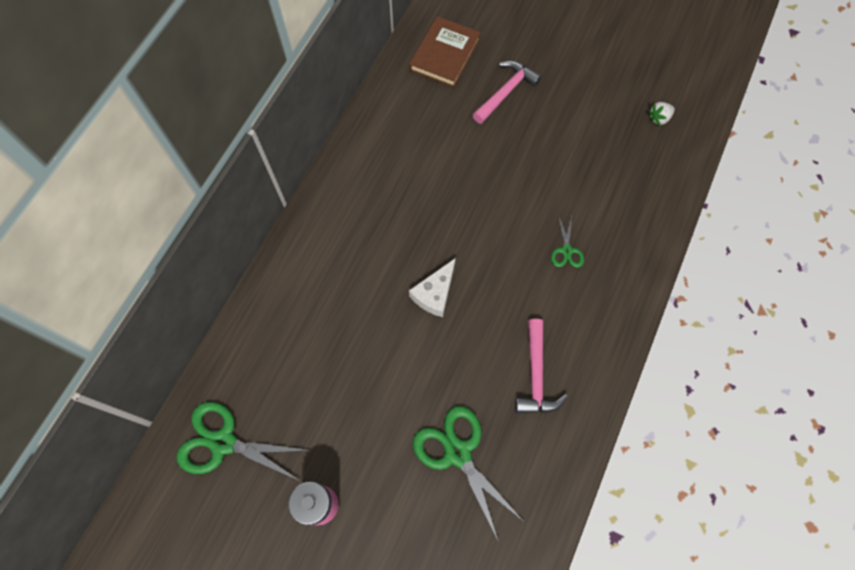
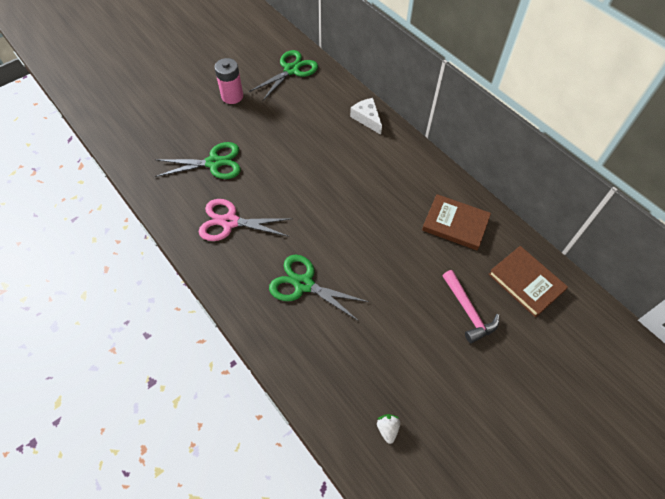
camera: 115 degrees right, 10 degrees down
(406, 134) = (455, 224): none -> brown book
(435, 293) = (318, 191): white cheese -> white cheese (367, 118)
(536, 375) = (230, 222): pink hammer -> pink scissors
(566, 251) = (303, 284): green scissors -> green scissors, size x1.97

